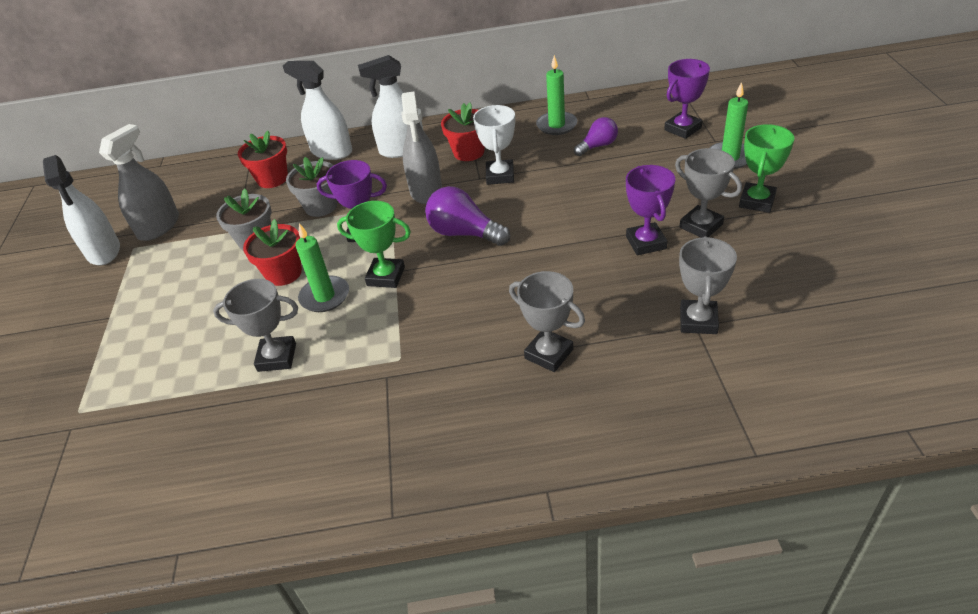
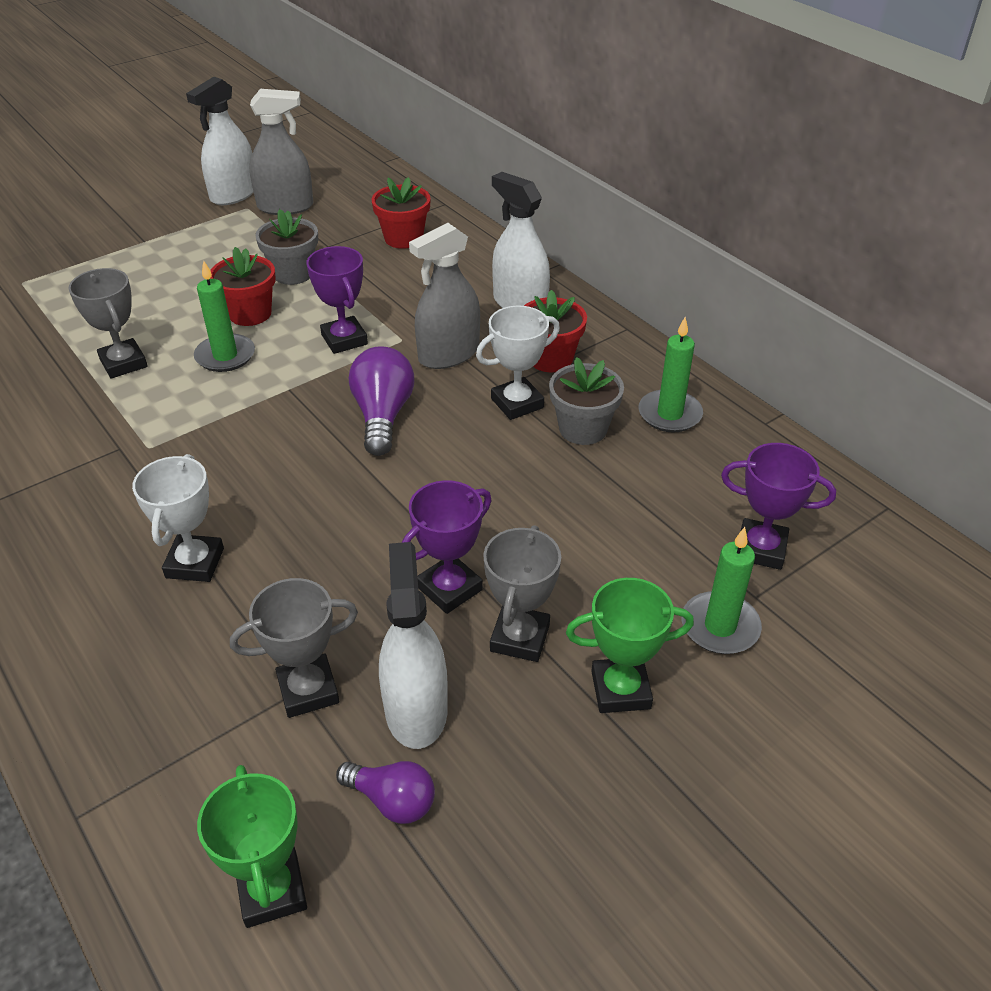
camera: 55 degrees right, 0 degrees up
(321, 206) = (374, 291): grey flower pot -> grey flower pot (583, 429)
(331, 152) = (479, 256): white spray bottle -> white spray bottle (416, 709)
(386, 276) = (276, 385): green trophy -> green trophy (272, 890)
(549, 354) = (195, 563): grey trophy -> white trophy
(597, 146) = (647, 471): purple light bulb -> purple light bulb (392, 800)

